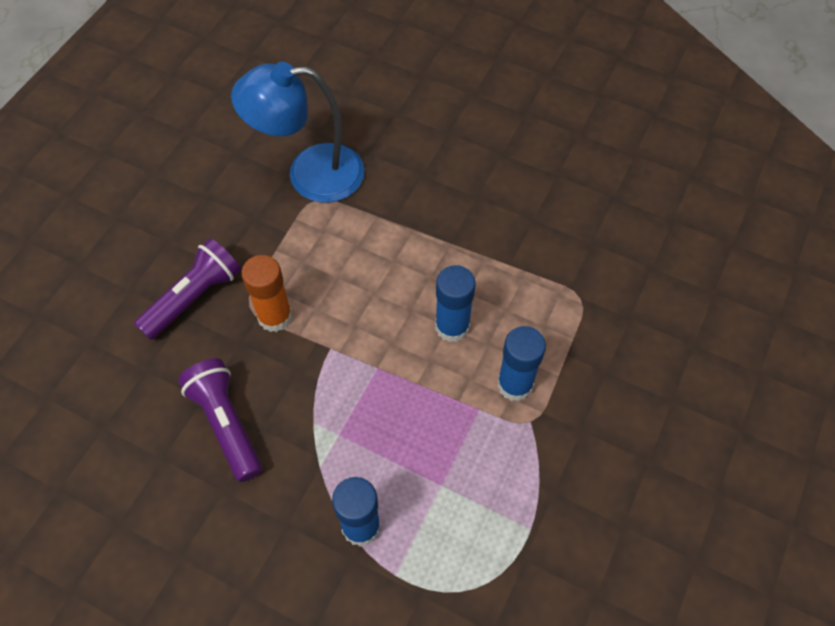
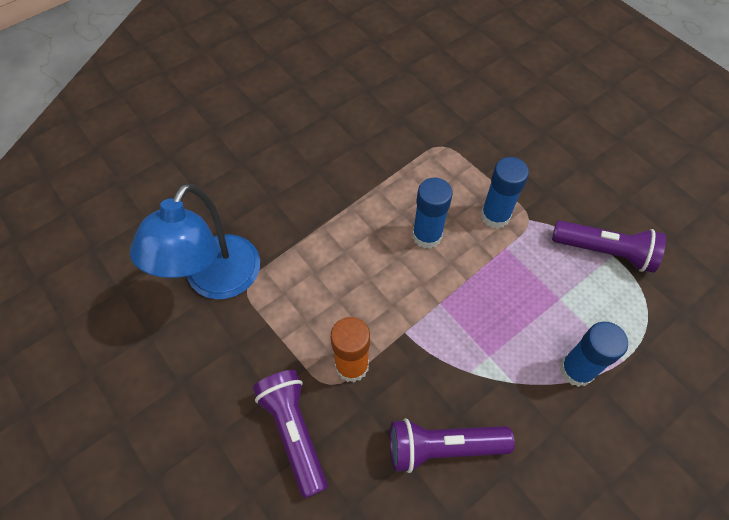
camera: 65 degrees left, 0 degrees up
(531, 519) = (605, 251): none -> purple flashlight

